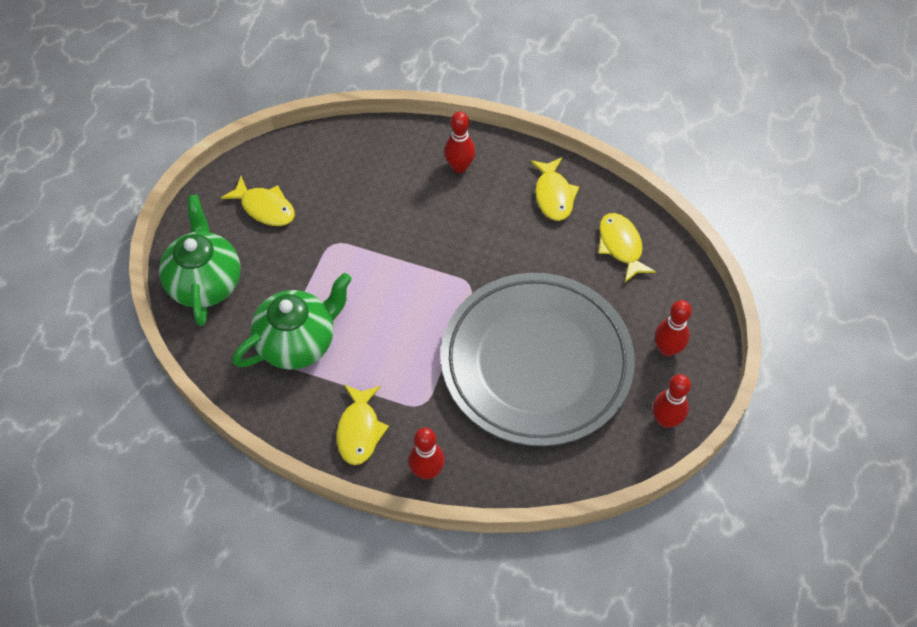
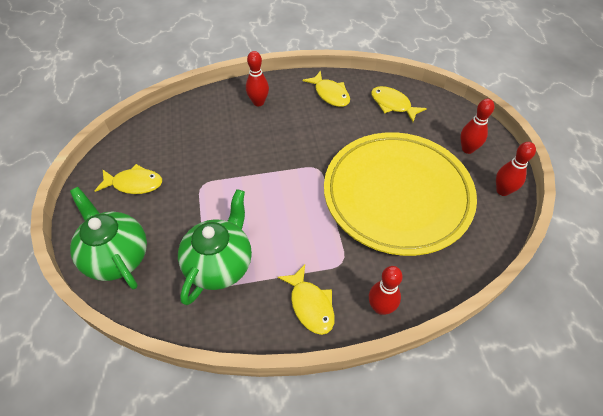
camera: 30 degrees left, 5 degrees down
(536, 362) = (397, 195): grey plate -> yellow plate

